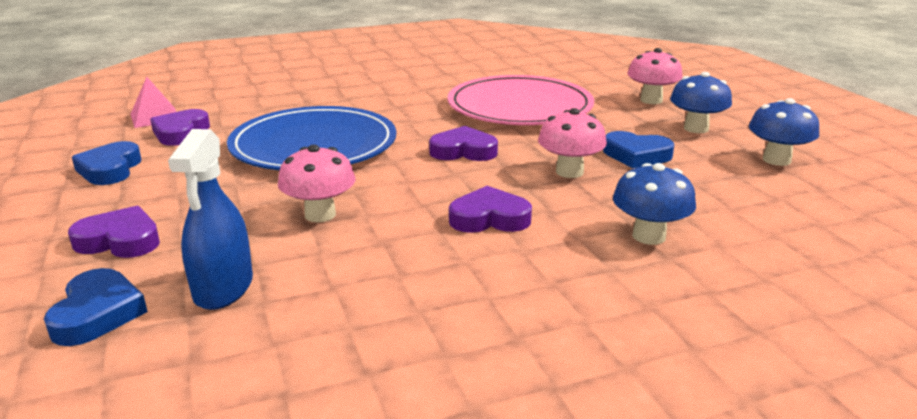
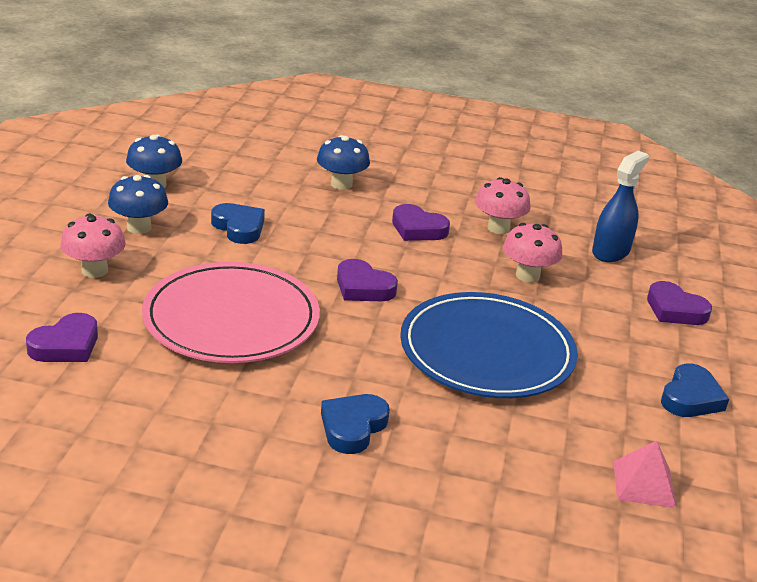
camera: 150 degrees left, 5 degrees up
(97, 313) = (684, 264): blue heart -> blue heart (353, 427)
(181, 133) = (616, 433): purple heart -> purple heart (66, 345)
(569, 172) = (313, 236): pink mushroom -> pink mushroom (498, 228)

